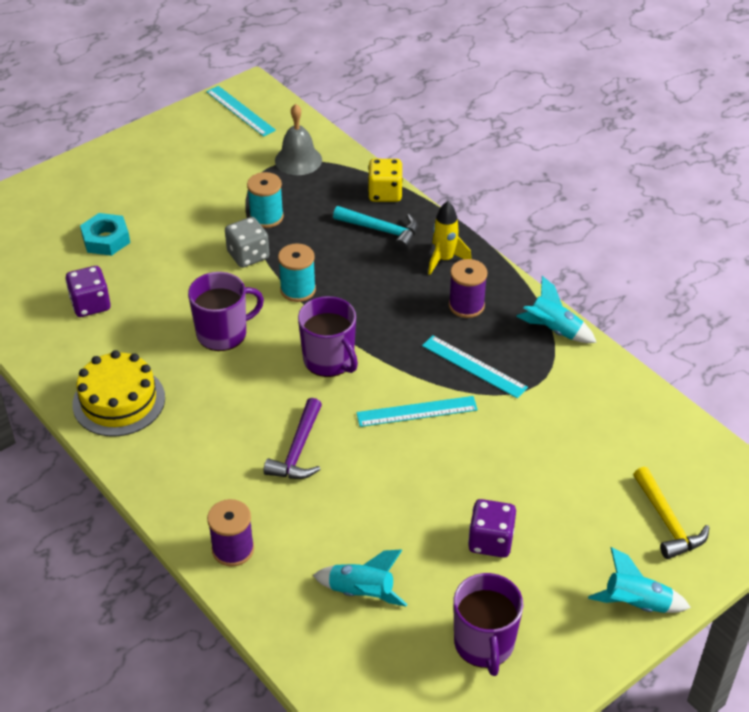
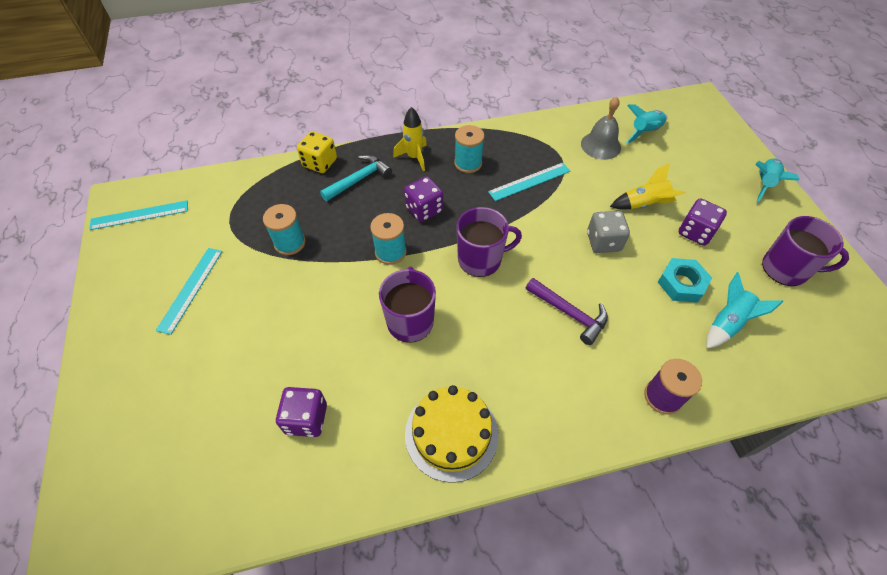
camera: 65 degrees left, 10 degrees up
(106, 239) = (224, 376): turquoise nut -> turquoise nut (681, 284)
(248, 255) = (327, 271): grey dice -> grey dice (603, 242)
(298, 160) = (237, 199): grey bell -> grey bell (600, 145)
(371, 294) = (424, 209): none -> purple dice
(417, 411) = (559, 227): turquoise ruler -> turquoise ruler (190, 289)
(466, 305) = (468, 163): purple spool -> turquoise spool
(506, 481) = (644, 204): none -> yellow rocket
(554, 330) = (516, 131): turquoise rocket -> turquoise rocket (645, 132)
(667, 522) = (701, 145): yellow hammer -> none

